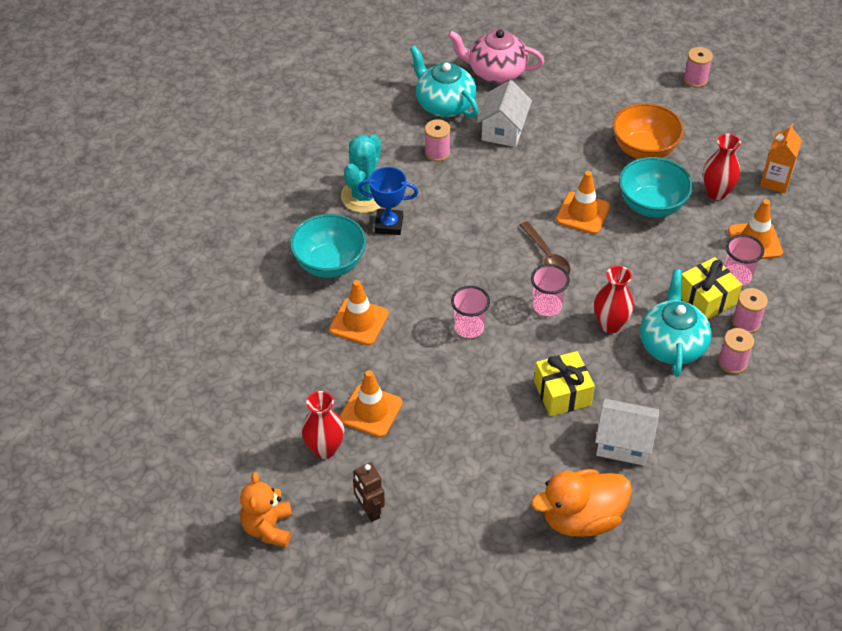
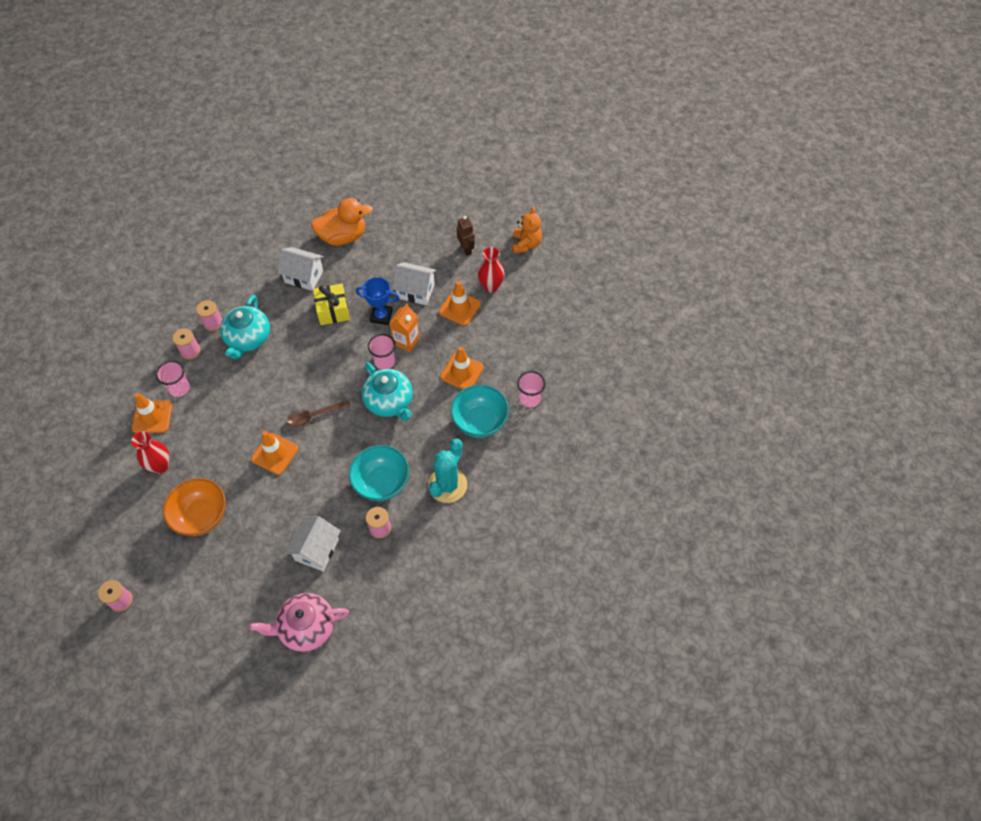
camera: 175 degrees left, 10 degrees up
(389, 225) = (431, 455): blue trophy -> blue trophy (381, 316)
(442, 432) = (416, 291): none -> white house
(444, 104) = (363, 587): turquoise teapot -> turquoise teapot (389, 402)
(496, 72) = (306, 627): pink teapot -> pink teapot turned 150 degrees clockwise
(547, 256) = (314, 416): brown spoon -> brown spoon turned 90 degrees counterclockwise
(547, 306) = (325, 374): pink cup -> pink cup (530, 398)
(610, 324) = (285, 356): red vase -> none
(651, 205) = (218, 457): turquoise bowl -> turquoise bowl (381, 483)
(706, 299) = (210, 371): yellow gift -> none
(775, 181) = (107, 473): orange carton -> orange carton (406, 341)

